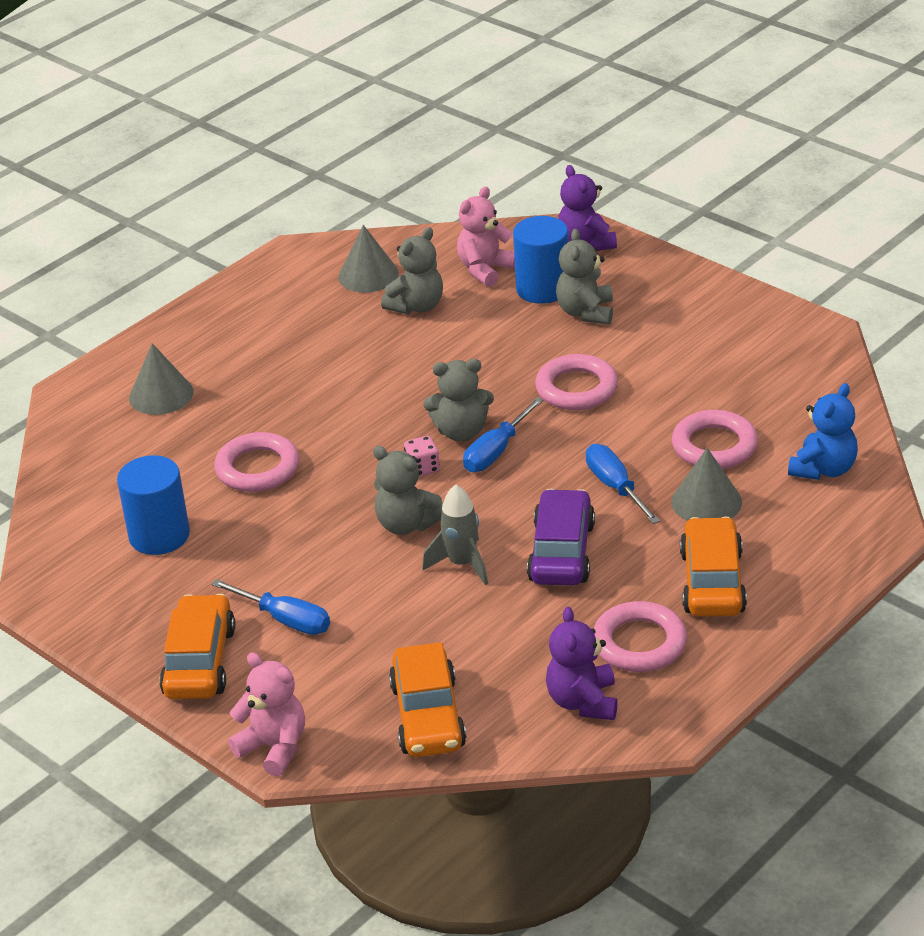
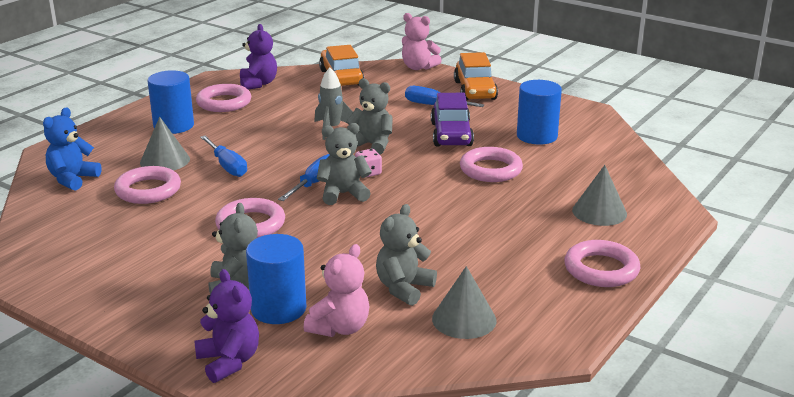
camera: 170 degrees right, 10 degrees down
(208, 322) = (601, 269): none -> pink ring
(561, 552) = (267, 135): purple car -> purple car (451, 134)
(712, 582) = (173, 126): orange car -> blue cylinder

